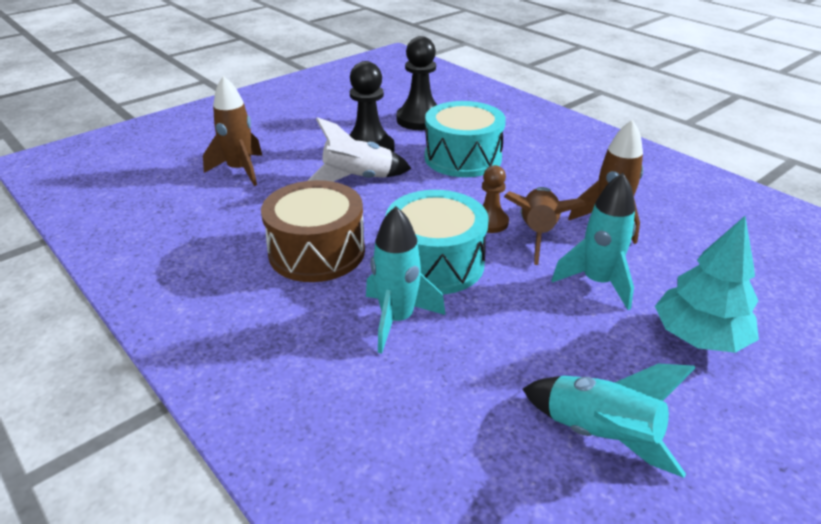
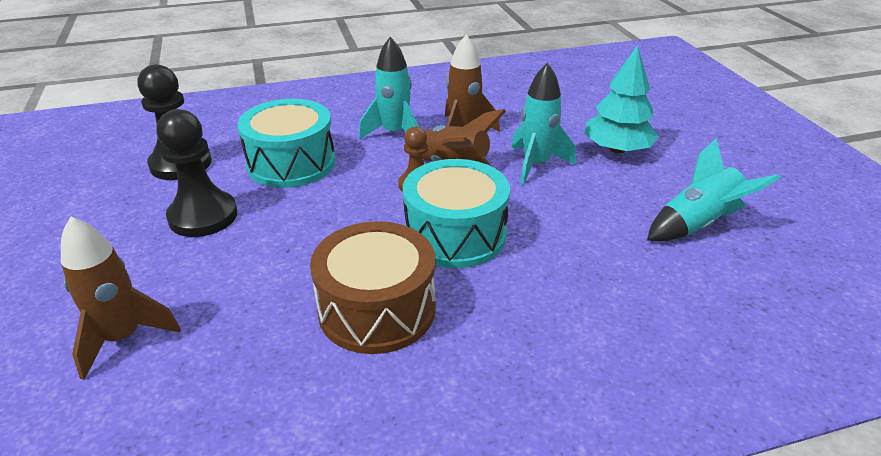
camera: 65 degrees left, 0 degrees up
(358, 179) = (258, 241): white rocket -> none
(397, 319) = (525, 283): turquoise rocket -> turquoise rocket (394, 133)

